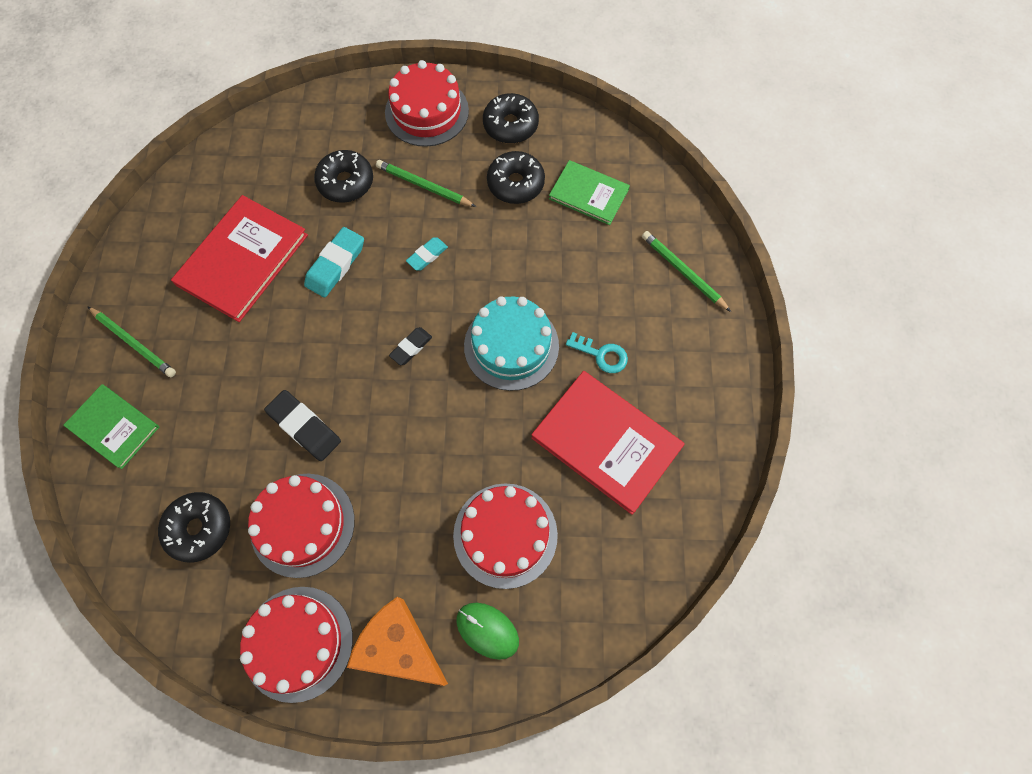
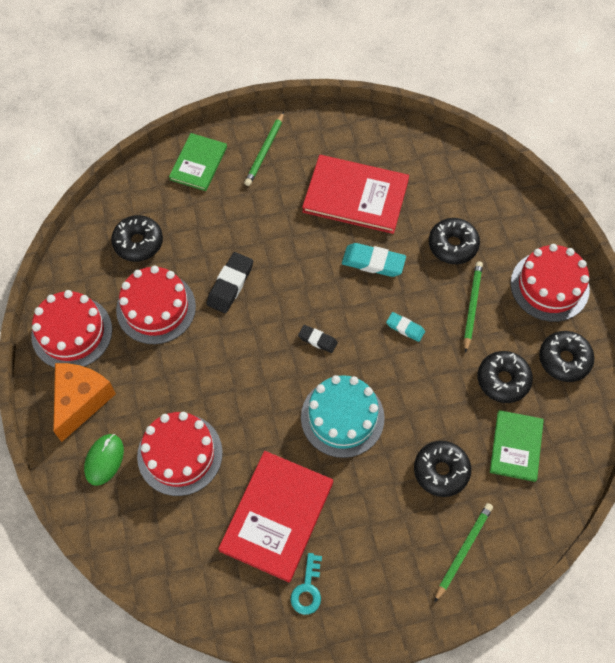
camera: 75 degrees right, 5 degrees down
(597, 267) = (441, 471): none -> black donut
(601, 354) = (356, 494): turquoise key -> turquoise key (307, 589)

